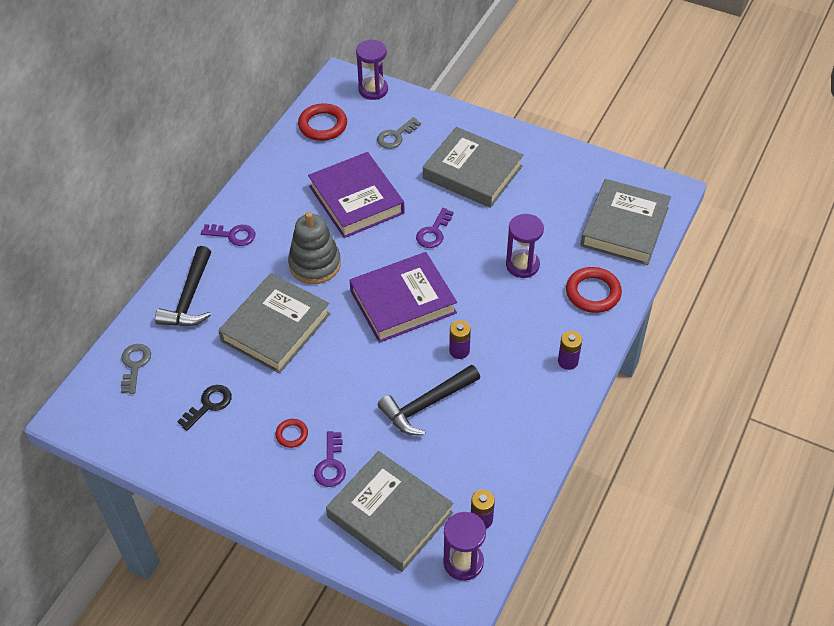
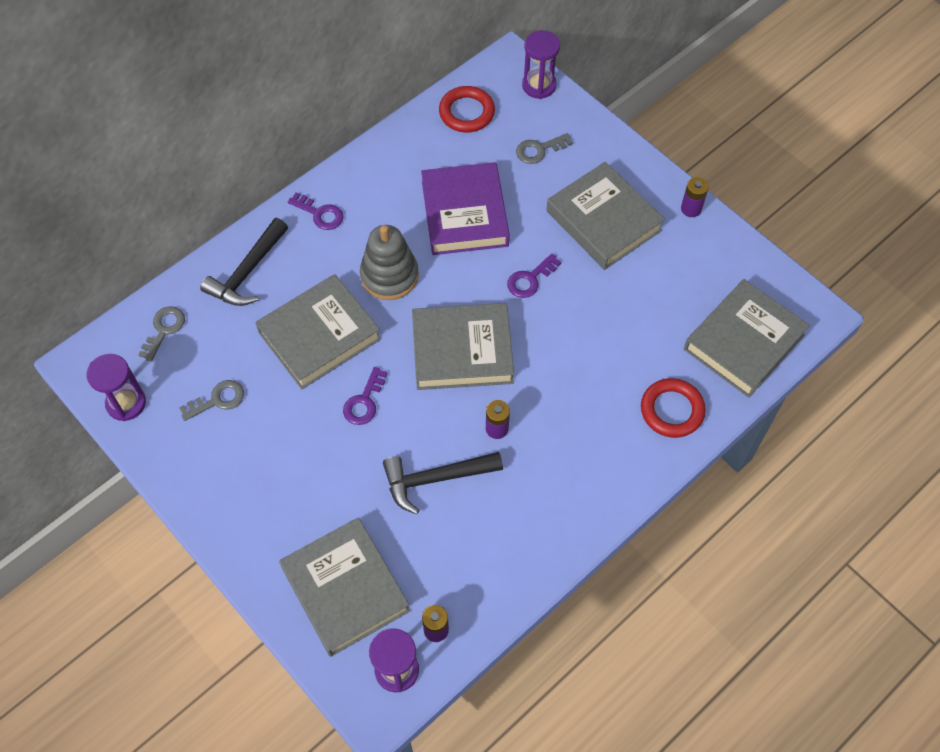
camera: 20 degrees right, 10 degrees up
(209, 405) = (218, 400): black key -> grey key
(292, 434) = (285, 463): red ring -> none
(331, 465) = (310, 511): purple key -> purple key (364, 402)
(403, 302) = (462, 351): purple book -> grey book
(522, 265) = (609, 351): purple hourglass -> purple hourglass (126, 403)
(568, 361) = (607, 482): purple battery -> purple battery (691, 209)

